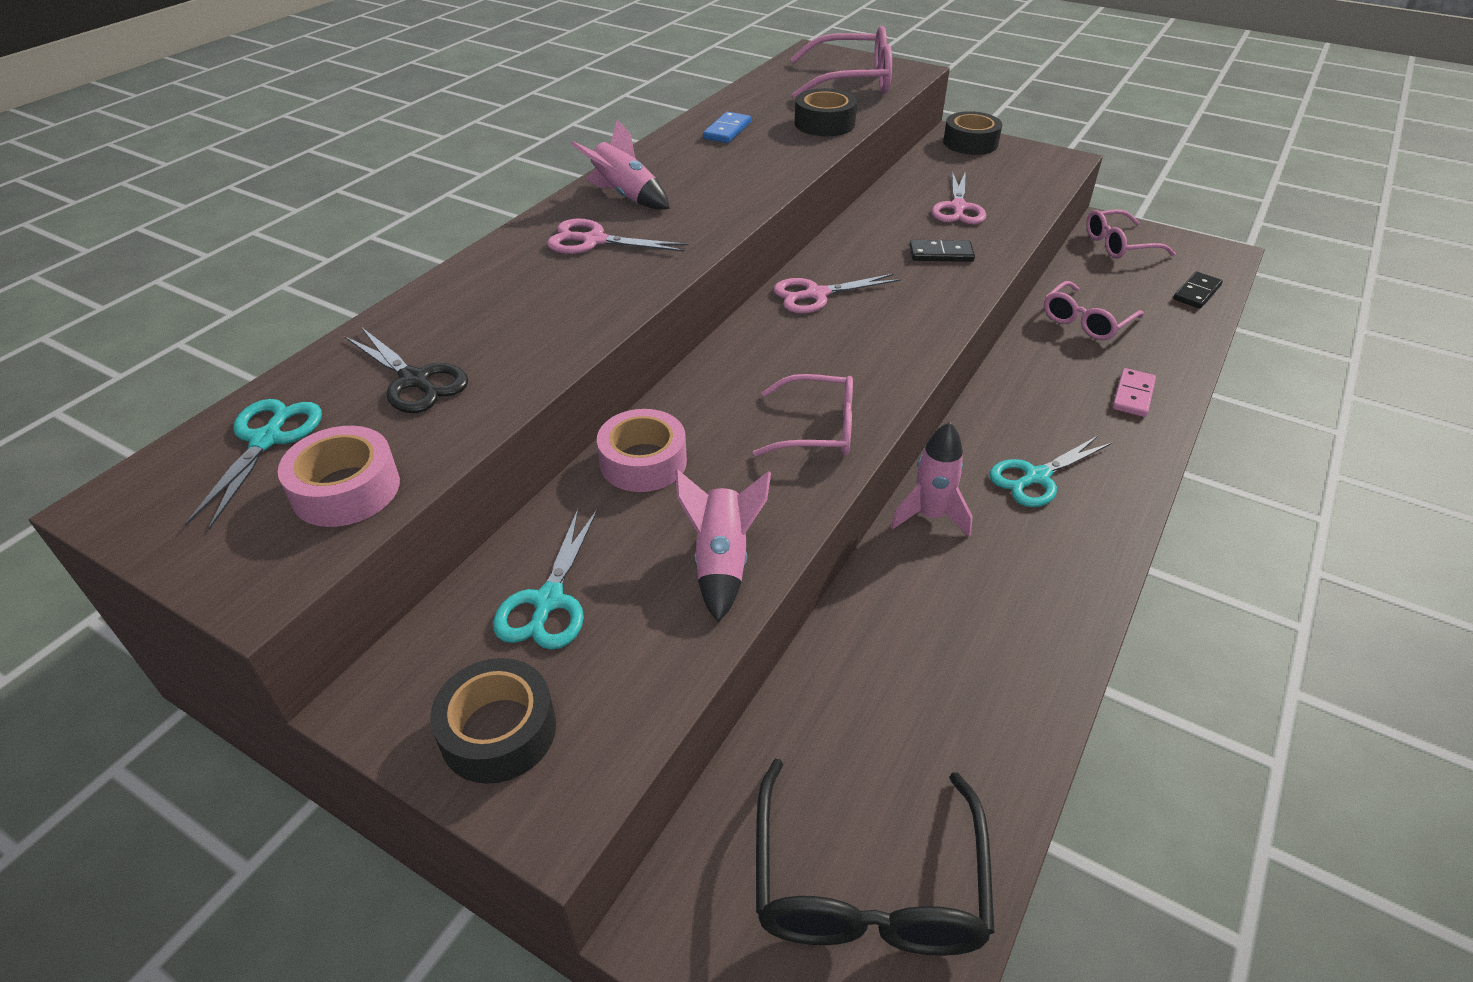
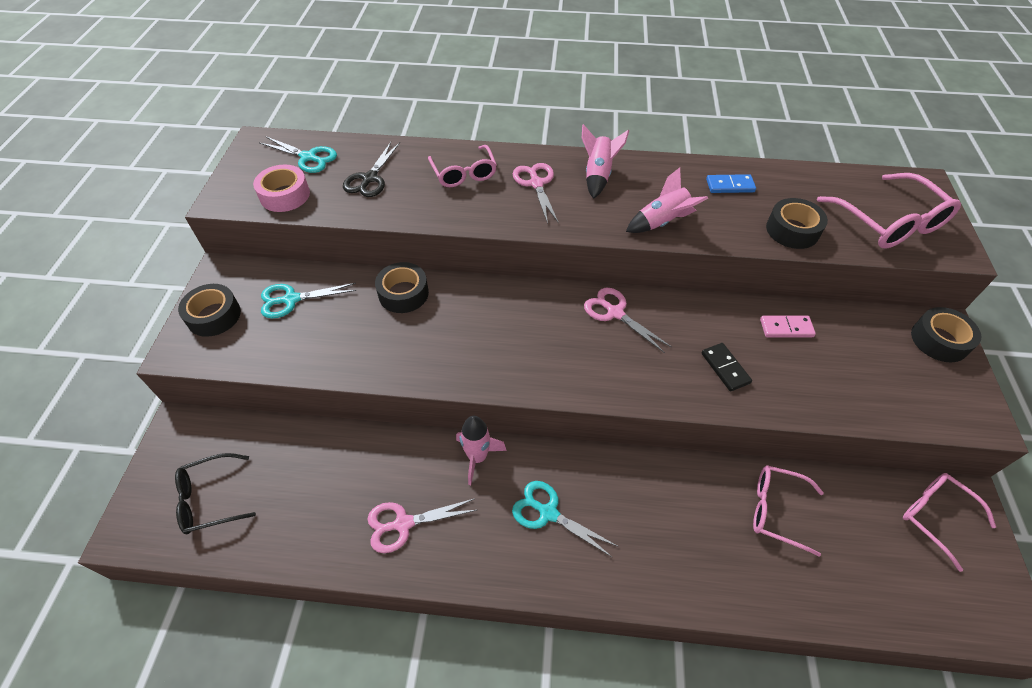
camera: 65 degrees right, 10 degrees up
(267, 440) = (308, 157): turquoise scissors -> turquoise scissors turned 45 degrees clockwise
(643, 462) = (403, 293): pink tape -> black tape
(722, 562) = (340, 354): pink rocket -> pink rocket (662, 222)
(817, 429) = (469, 359): pink glasses -> pink glasses (464, 173)
(867, 884) = (210, 499): black glasses -> black glasses, size x0.66
(958, 208) = (809, 361): pink scissors -> pink scissors (403, 524)
(1133, 395) = (691, 565): pink domino -> pink domino (786, 328)
(1197, 293) = (903, 602): black domino -> none

